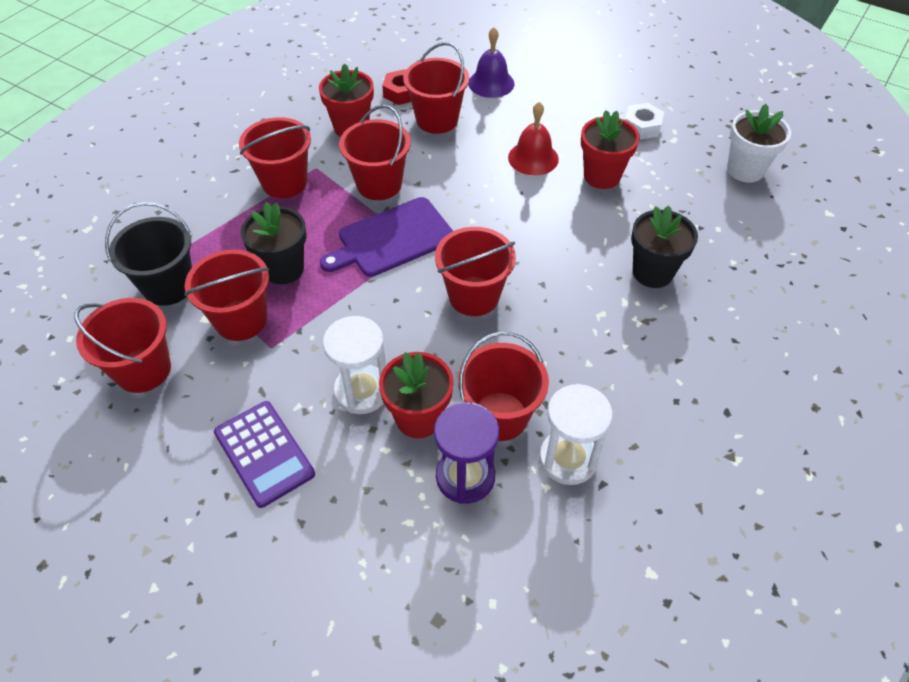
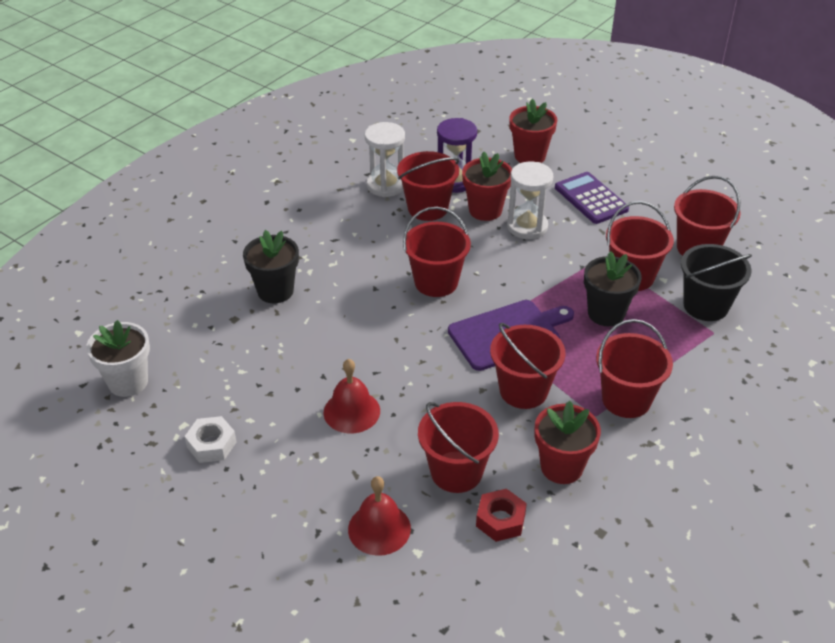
camera: 175 degrees left, 10 degrees down
(491, 83) = (379, 528): purple bell -> red bell
(602, 176) = (284, 384): red flower pot -> red flower pot (530, 156)

